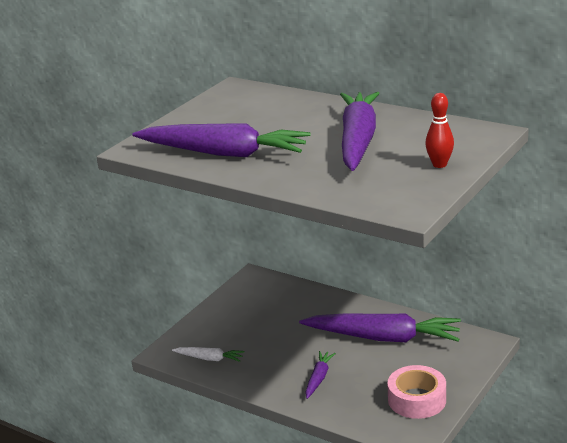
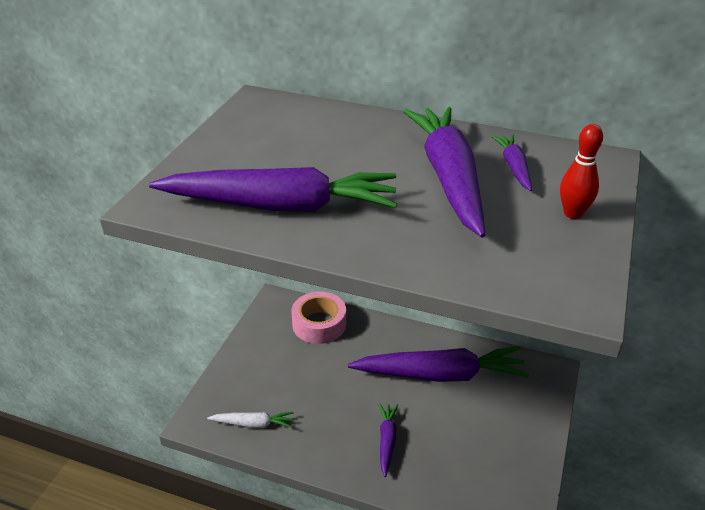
camera: 15 degrees left, 10 degrees up
(413, 135) = (514, 167): none -> purple carrot
(417, 400) = (505, 461): pink tape -> pink tape (319, 324)

